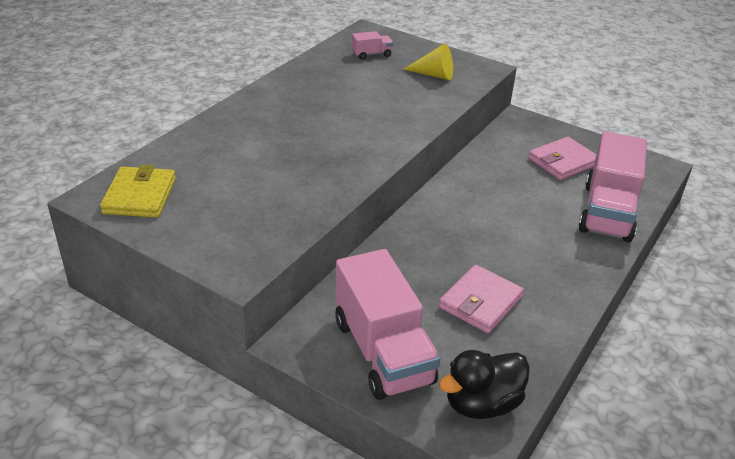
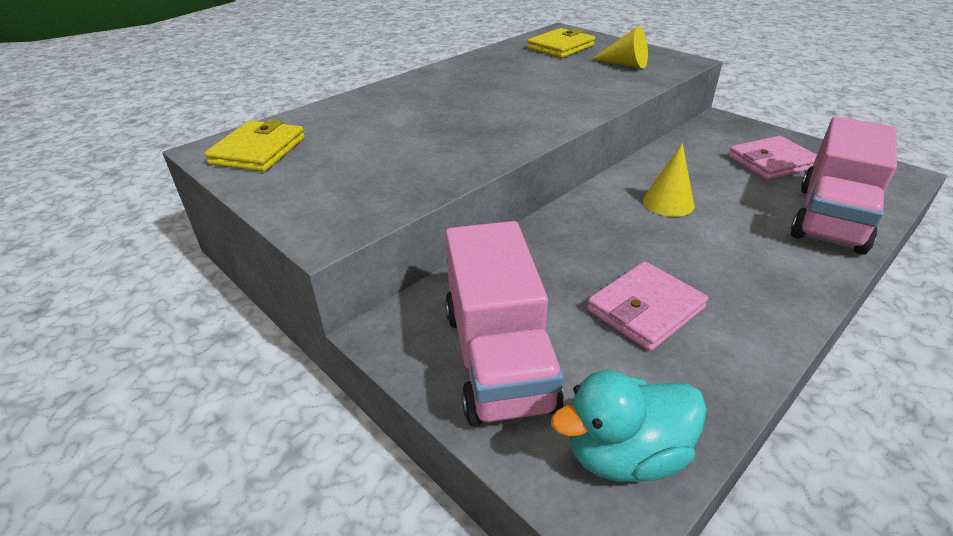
camera: 15 degrees right, 0 degrees up
(371, 54) = (560, 47): pink truck -> yellow wallet
(482, 404) = (625, 454): black duck -> turquoise duck
(485, 208) = (668, 203): none -> yellow cone

